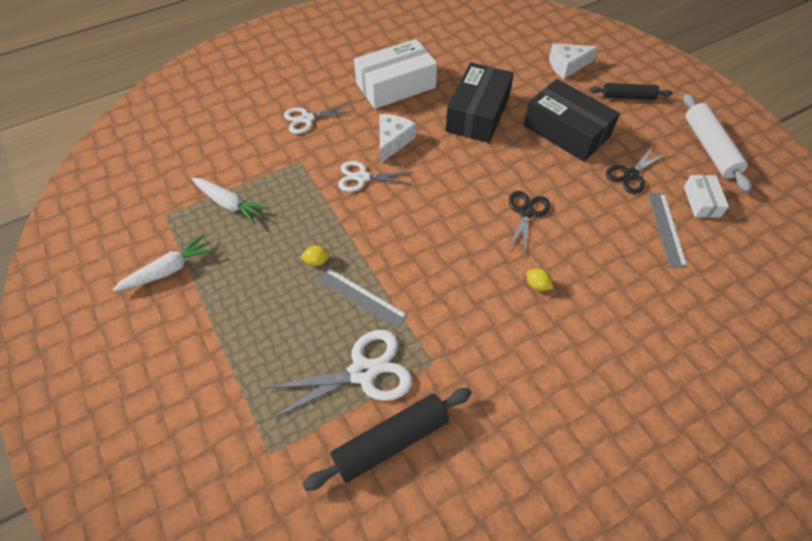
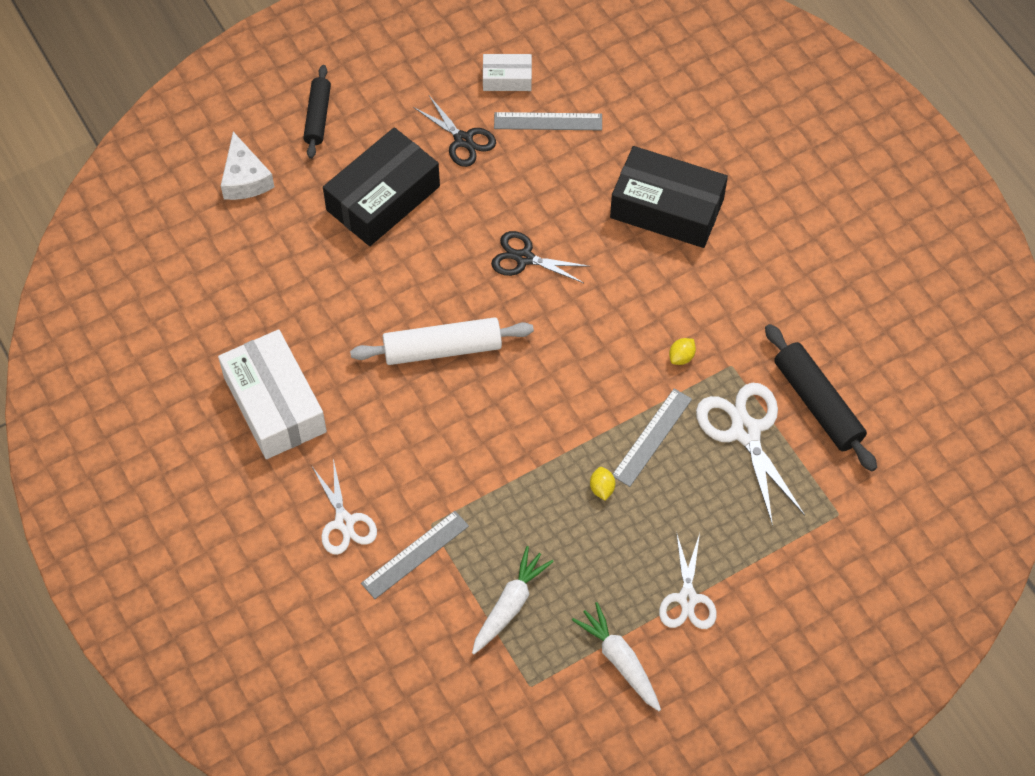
camera: 90 degrees left, 5 degrees up
(278, 153) = (415, 554): none -> grey ruler
(362, 177) = (463, 443): white scissors -> white scissors (687, 599)
(392, 141) = (395, 407): white cheese -> none
(477, 114) = (343, 299): black box -> black box (667, 208)
(537, 285) = (629, 258): yellow lemon -> yellow lemon (681, 357)
(709, 148) = (419, 50): white rolling pin -> white rolling pin (442, 349)

